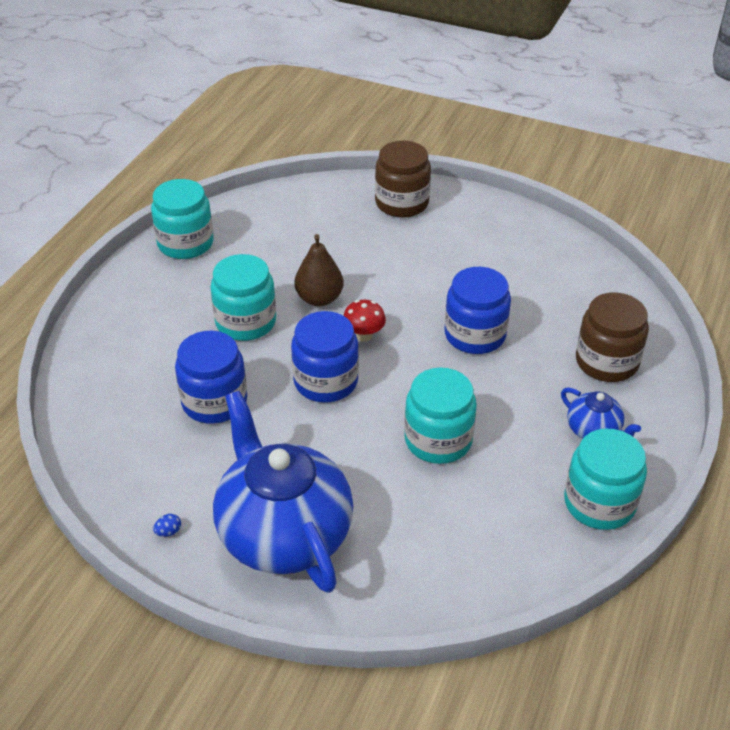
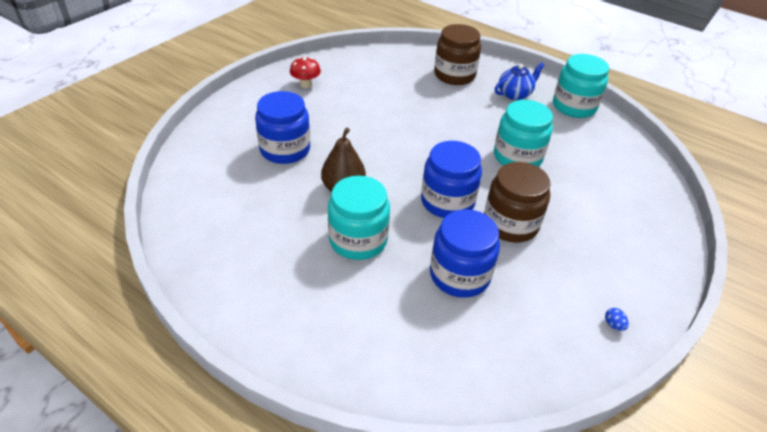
camera: 80 degrees left, 0 degrees up
(185, 243) = (214, 270): turquoise jar -> none
(283, 533) = (609, 251): blue teapot -> none
(364, 335) = (398, 172): red mushroom -> red mushroom (306, 84)
(402, 203) = (237, 121): brown jar -> brown jar (510, 224)
(475, 335) = (414, 119): blue jar -> blue jar (285, 149)

